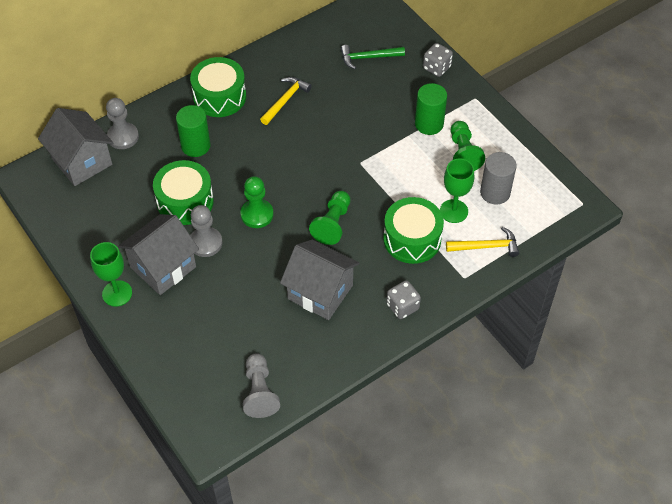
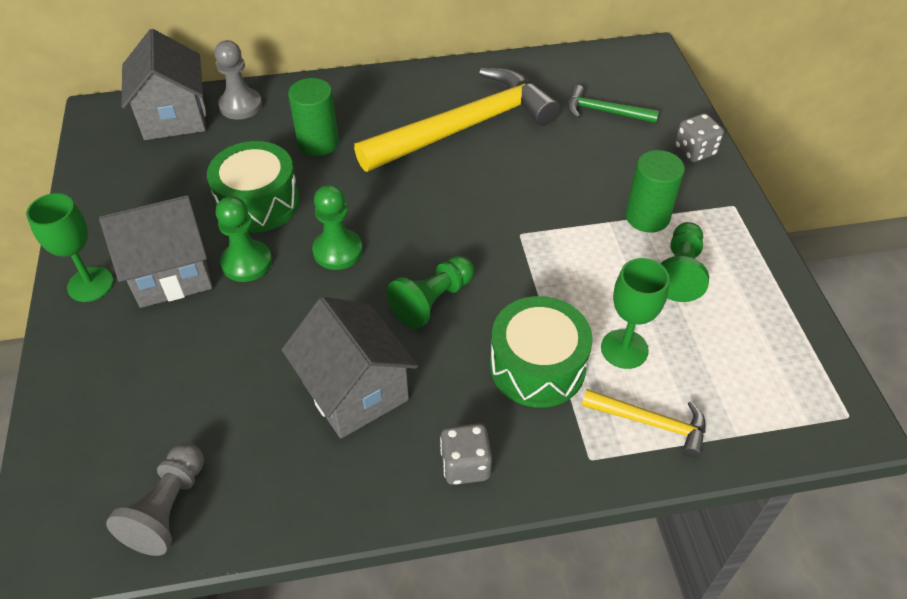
camera: 25 degrees right, 5 degrees down
(205, 243) = (246, 262): grey pawn -> green pawn
(219, 97) = (386, 98): green drum -> none
(285, 100) = (465, 127): yellow hammer -> yellow hammer, size x2.21
(495, 192) = (704, 345): grey cylinder -> none

